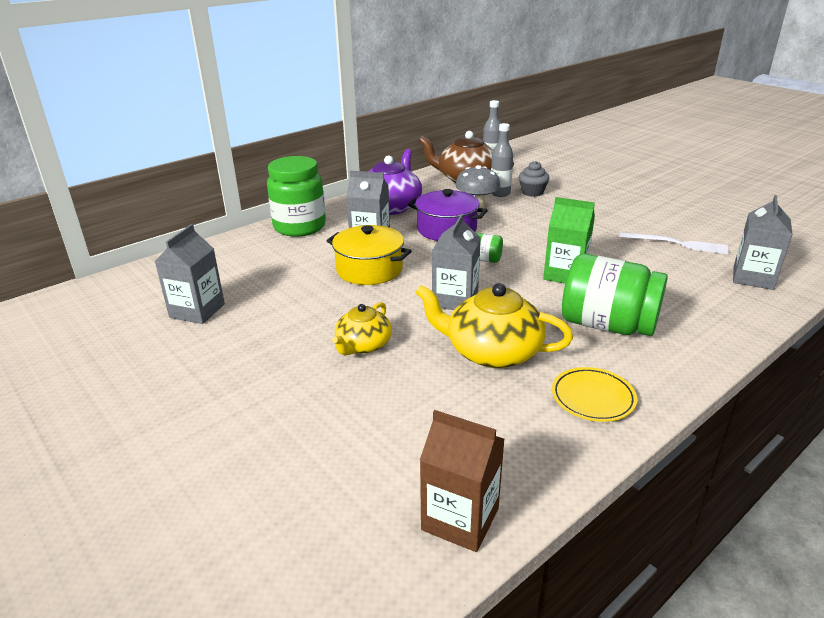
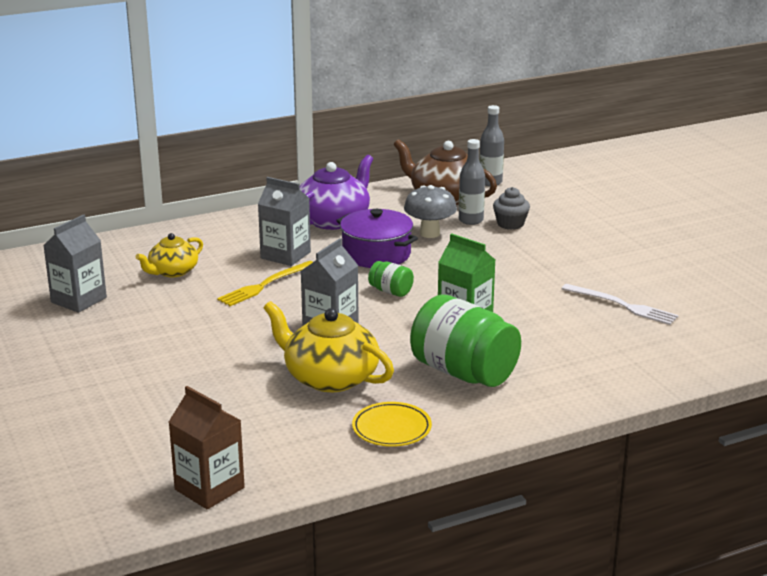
camera: 15 degrees right, 5 degrees down
(299, 227) = (220, 230): green jar -> none
(363, 345) = (214, 353): yellow teapot -> yellow teapot (172, 271)
(369, 269) = (265, 285): yellow pot -> yellow fork
(753, 278) = (669, 353): grey carton -> none

